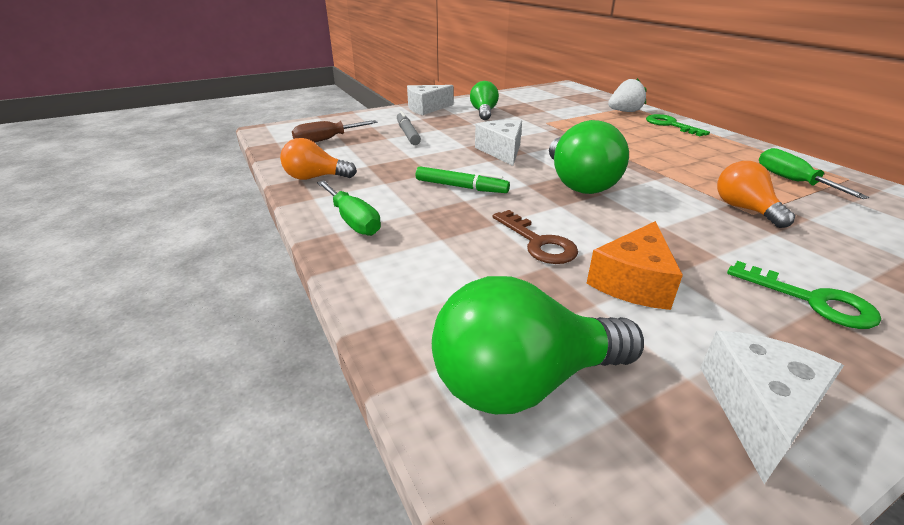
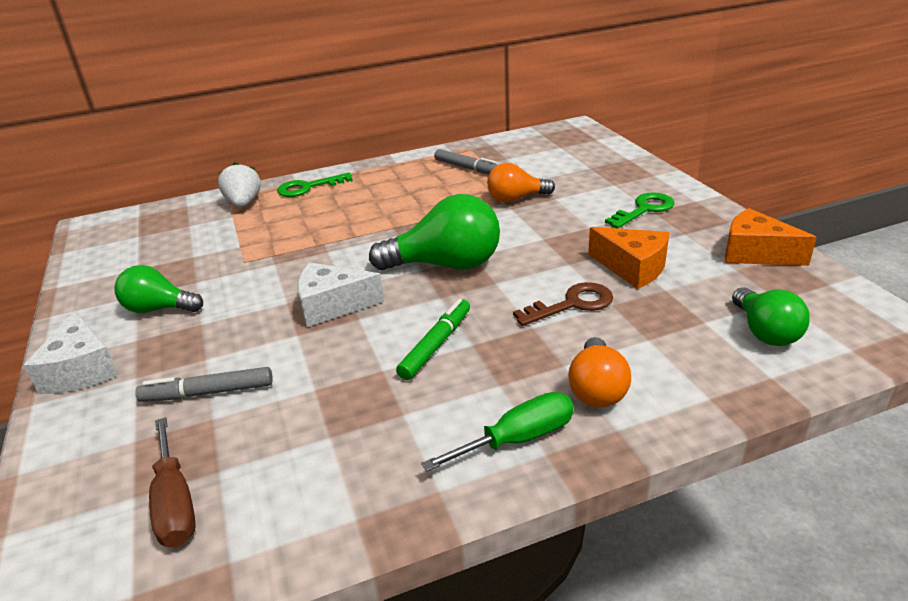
camera: 80 degrees left, 0 degrees up
(315, 178) = (361, 497): orange light bulb -> orange light bulb (597, 389)
(523, 381) = (765, 332): green light bulb -> green light bulb, size x0.61
(758, 410) = (755, 253): white cheese -> orange cheese
(792, 181) = (468, 168): green screwdriver -> grey marker

